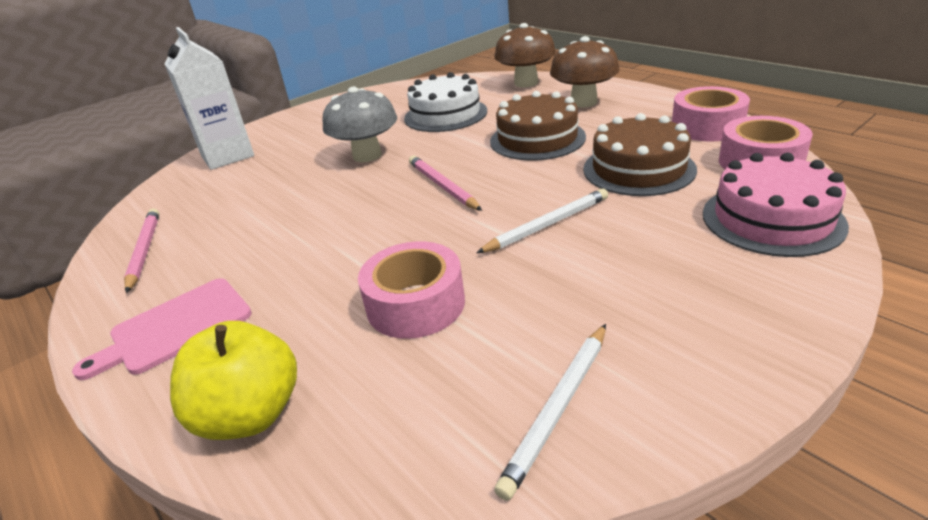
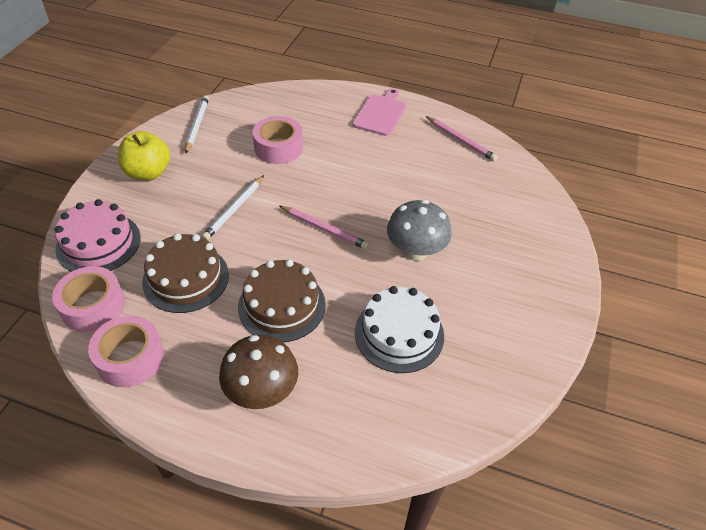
camera: 145 degrees right, 15 degrees up
(227, 156) = (538, 226): white carton -> none
(250, 414) = (308, 98): yellow apple -> yellow apple (148, 173)
(526, 83) = (353, 436): brown mushroom -> none

